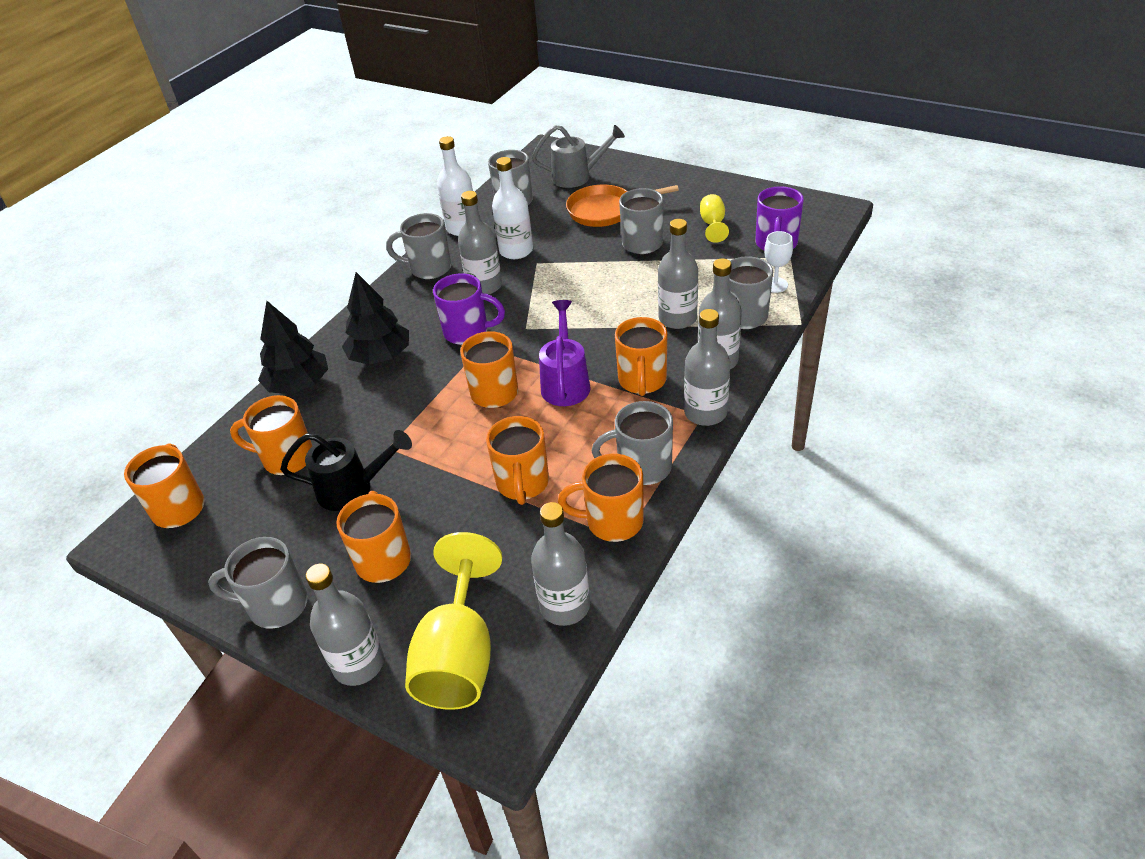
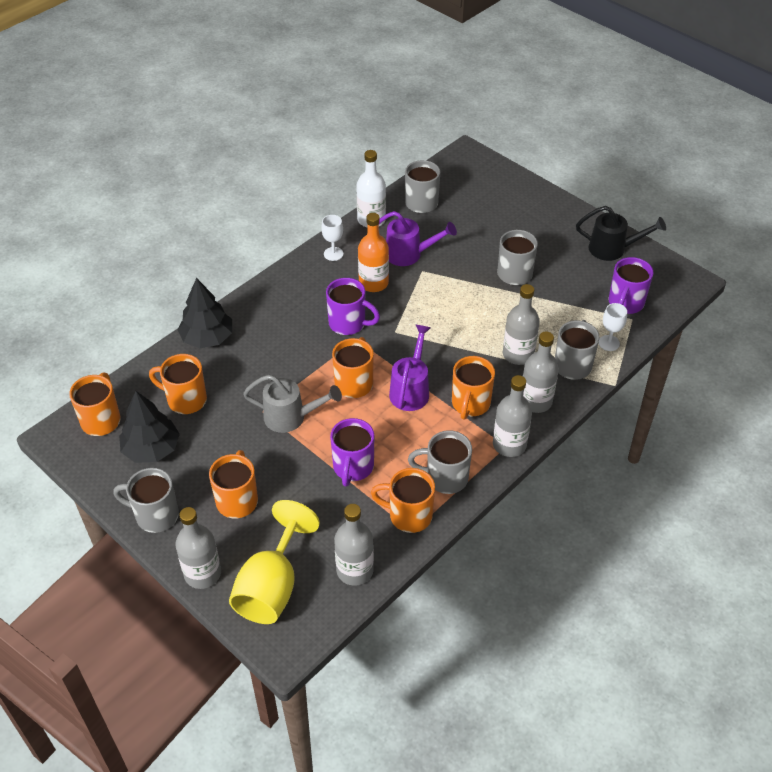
camera: 10 degrees right, 5 degrees up
(353, 489) = (228, 438): black watering can -> black watering can (612, 249)
(380, 356) = (275, 328): black tree -> black tree (151, 449)
(428, 268) = (333, 254): grey mug -> white goblet
(484, 286) = (373, 283): grey bottle -> orange bottle
(516, 251) = (409, 254): white bottle -> purple watering can
(522, 484) = (353, 468): orange mug -> purple mug
(577, 177) = (483, 190): grey watering can -> grey watering can (291, 417)
(605, 211) = (495, 232): orange pan -> none
(713, 224) = (580, 270): yellow goblet -> none

